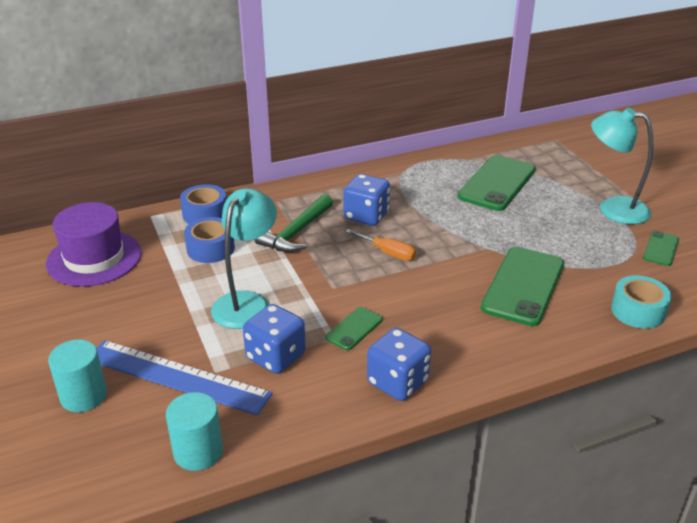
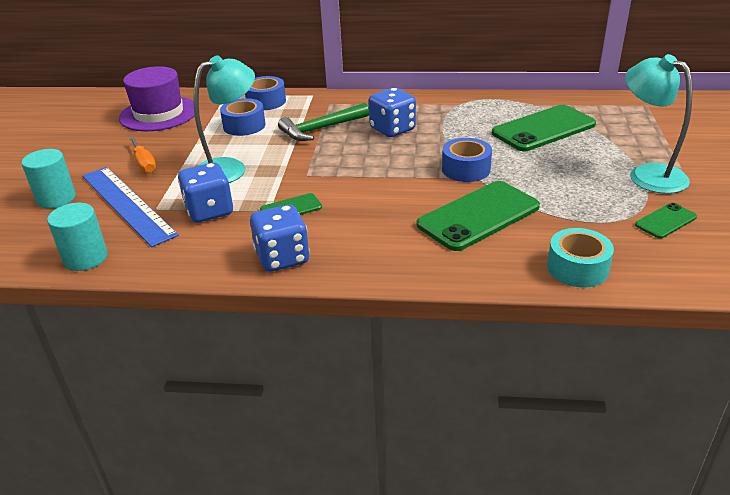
camera: 30 degrees right, 0 degrees up
(388, 253) = (381, 160): orange screwdriver -> orange screwdriver (144, 164)
(471, 242) = (466, 169): none -> blue tape

